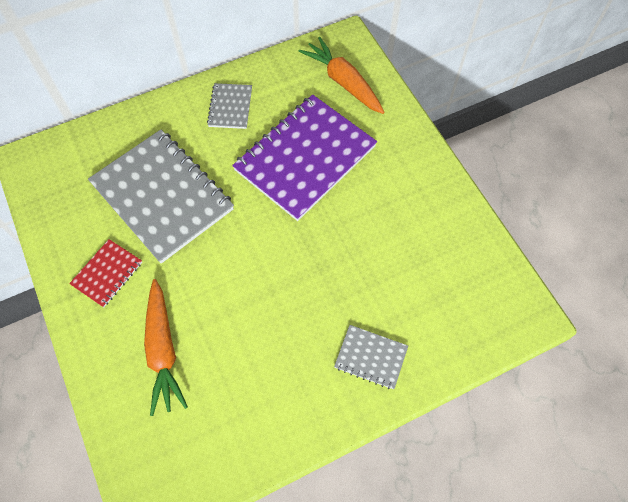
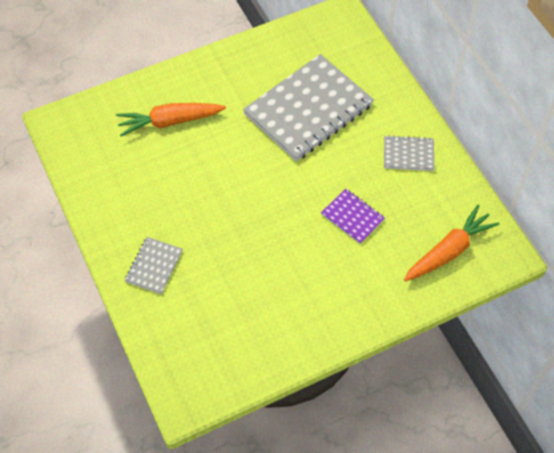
camera: 90 degrees right, 5 degrees down
(107, 273) = (236, 79): red notebook -> none
(305, 158) = (352, 217): purple notebook -> purple notebook, size x0.46

